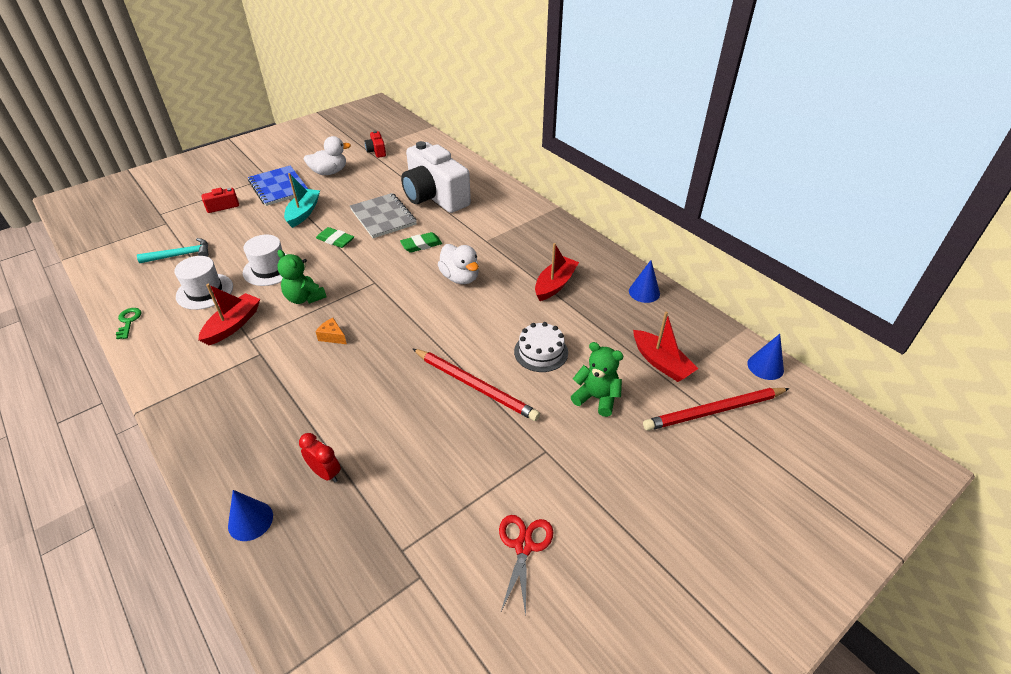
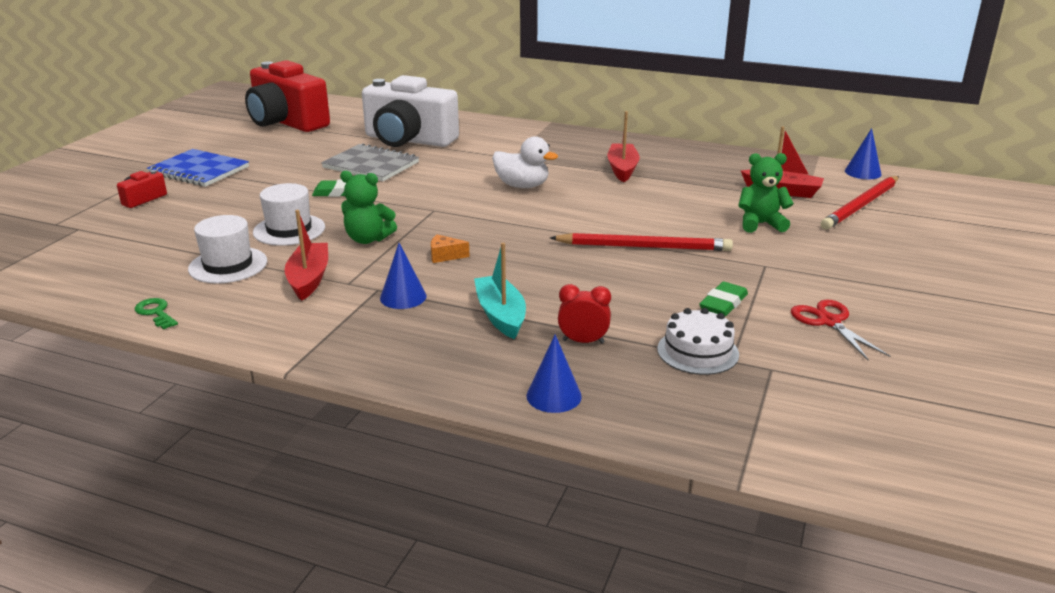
camera: 30 degrees left, 15 degrees down
(181, 255) = (145, 247): turquoise hammer -> none
(303, 213) = (265, 182): turquoise boat -> turquoise boat (501, 315)
(329, 172) = (250, 147): white duck -> none
(376, 151) = (286, 122): red camera -> red camera, size x2.46
(421, 245) = (446, 174): green eraser -> green eraser (723, 303)
(541, 352) = (672, 211): white cake -> white cake (698, 351)
(644, 292) = (708, 155): blue cone -> blue cone (403, 297)

